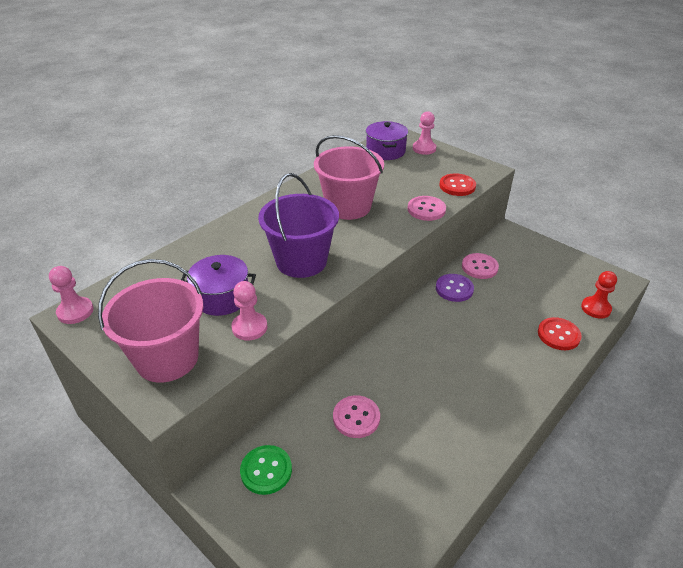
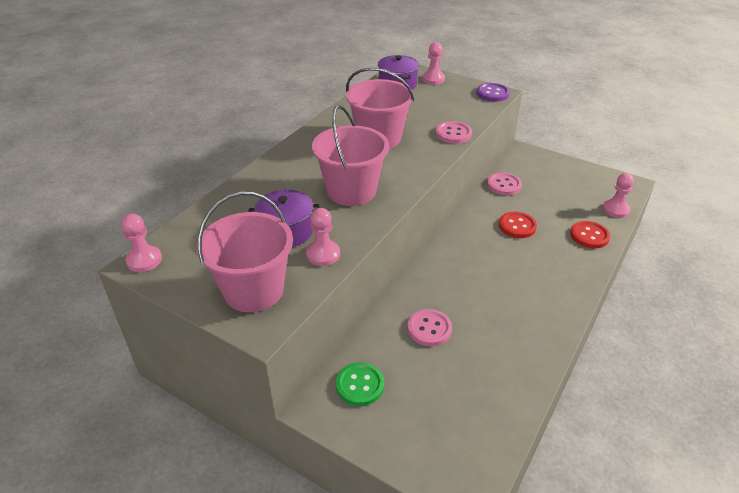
camera: 10 degrees left, 0 degrees up
(301, 261) = (351, 191): purple bucket -> pink bucket
(454, 289) = (486, 207): purple button -> purple button (492, 93)
(457, 186) = (475, 110): red button -> red button (517, 226)
(595, 308) = (615, 209): red pawn -> pink pawn

